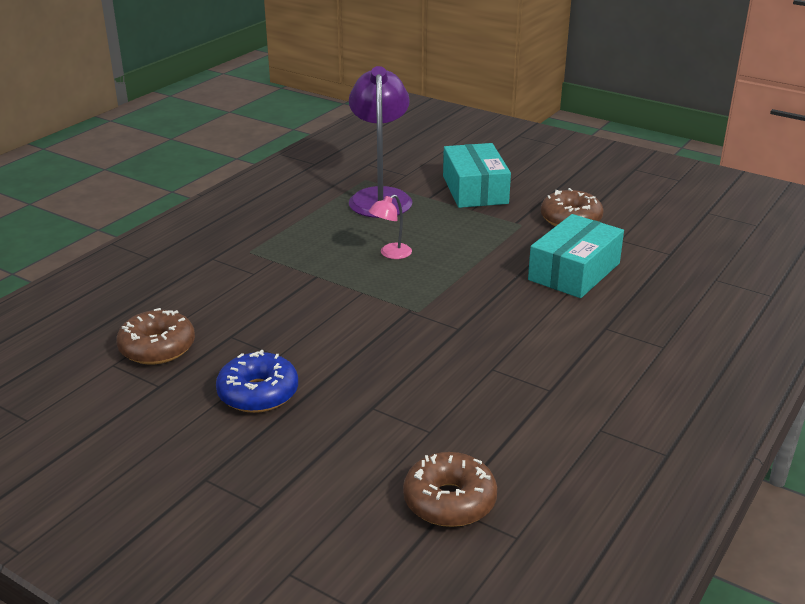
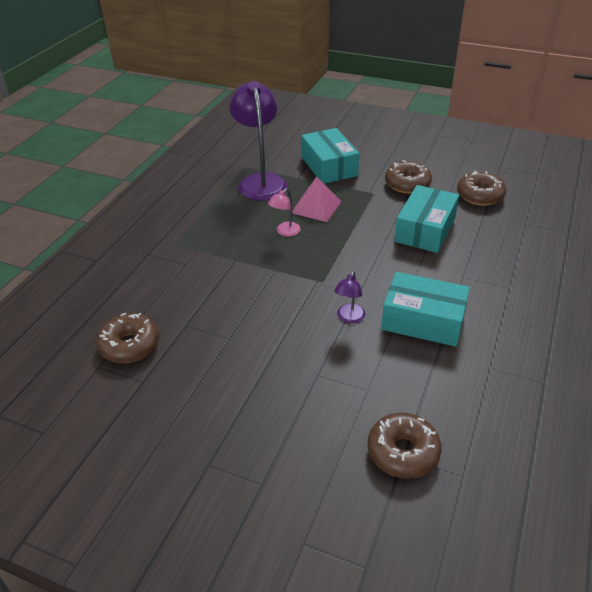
camera: 10 degrees left, 10 degrees up
(258, 393) = (224, 376): blue donut -> none
(437, 353) = (349, 318): none -> purple lamp
(441, 232) = (316, 207): none -> pink pyramid
(531, 368) = (423, 320): none -> turquoise box
(664, 242) = (480, 195): none -> brown donut

